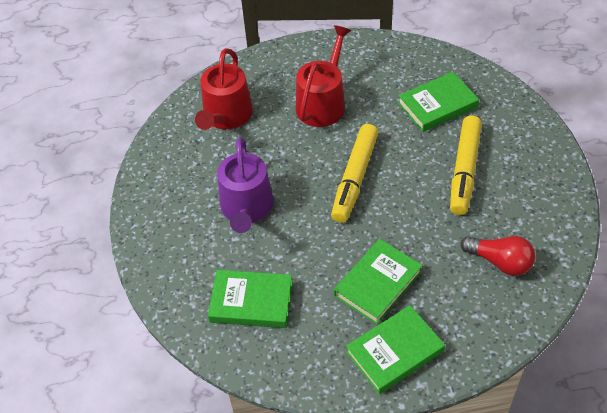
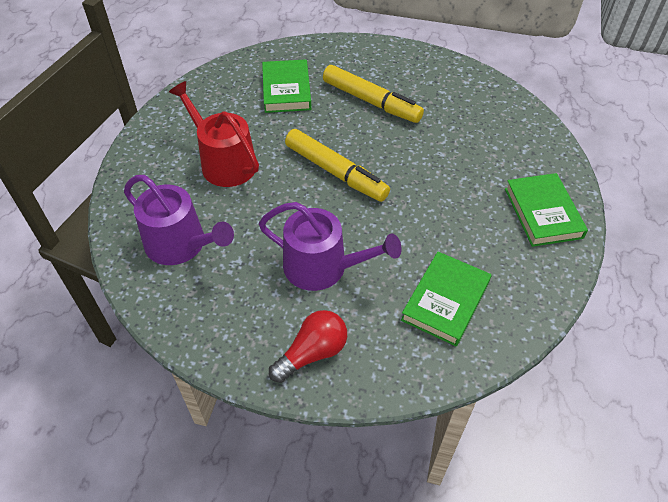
camera: 70 degrees left, 0 degrees up
(226, 116) = (181, 245): red watering can -> purple watering can
(377, 284) = (466, 199): green book -> none
(500, 262) = (477, 117): red light bulb -> red light bulb (312, 353)

